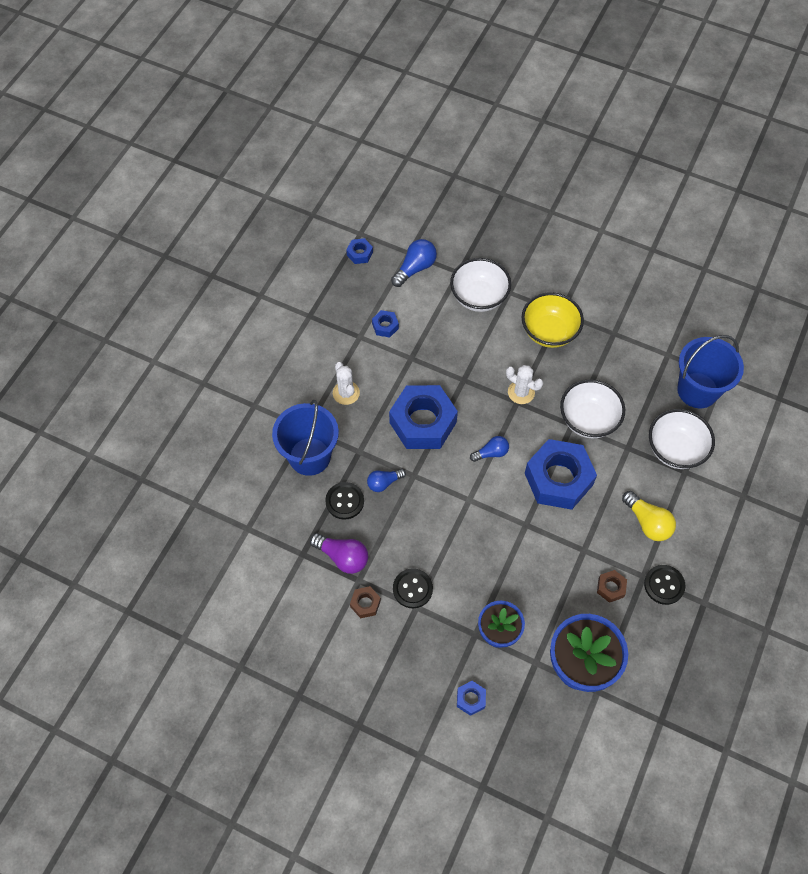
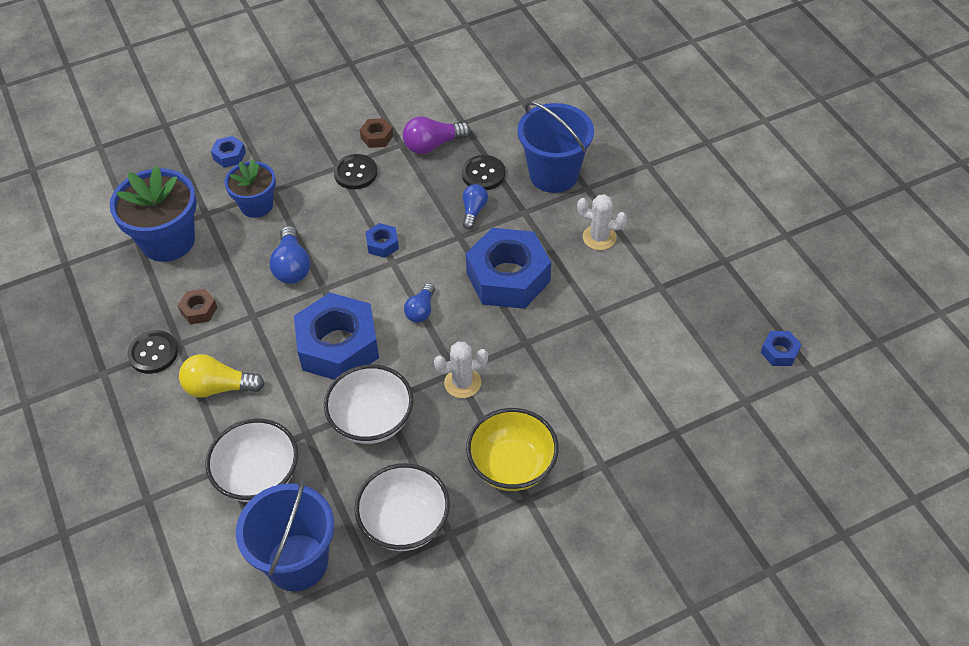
camera: 130 degrees right, 10 degrees down
(385, 326) = (655, 316): blue nut -> blue nut (382, 244)
(415, 268) = (715, 392): blue light bulb -> blue light bulb (292, 266)
(479, 297) = (621, 429): white bowl -> white bowl (405, 523)

